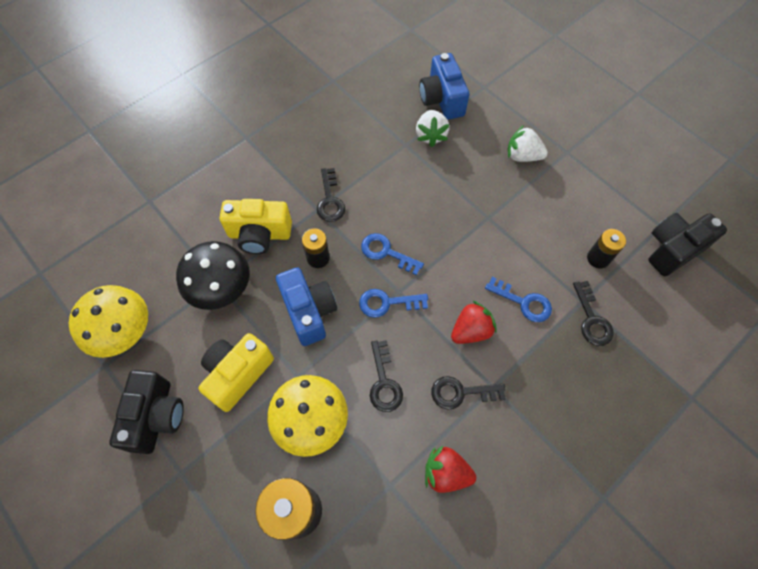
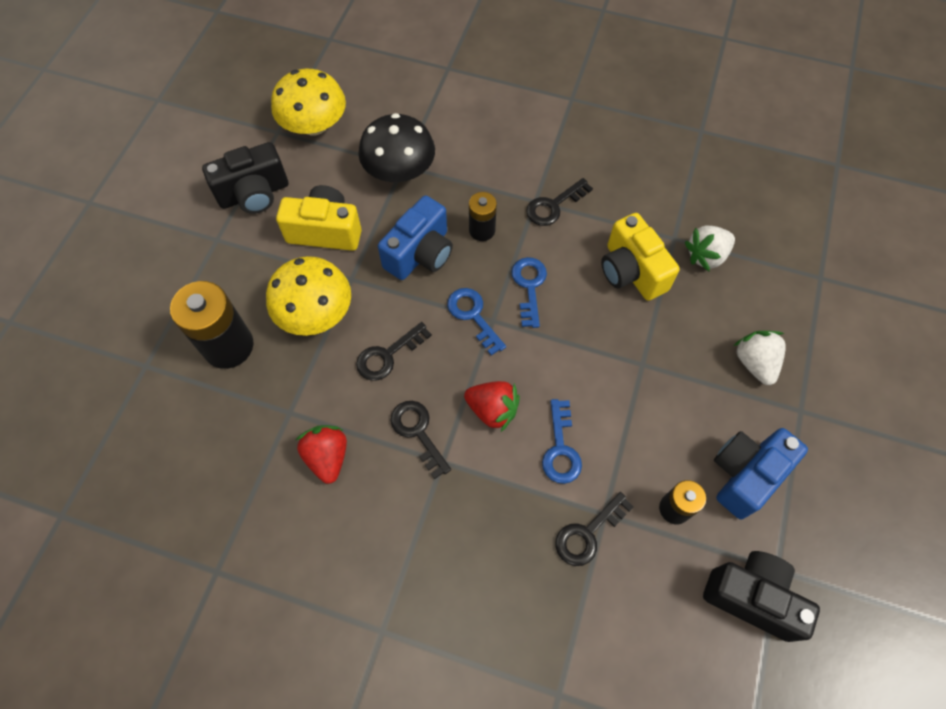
camera: 60 degrees right, 0 degrees up
(259, 234) = (473, 169): yellow camera -> yellow camera (631, 271)
(442, 99) = (764, 243): blue camera -> blue camera (745, 475)

